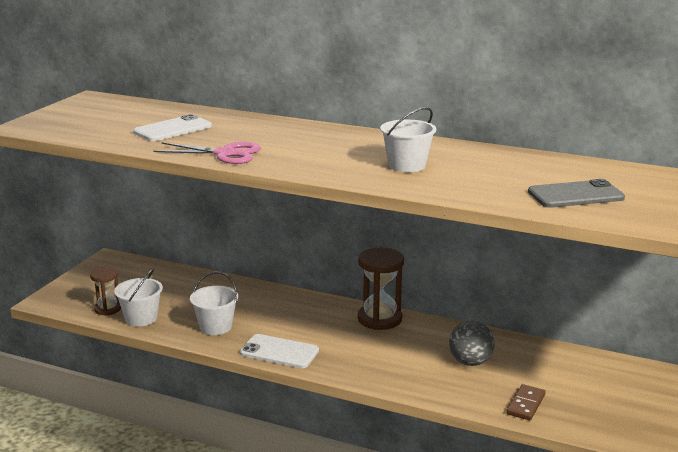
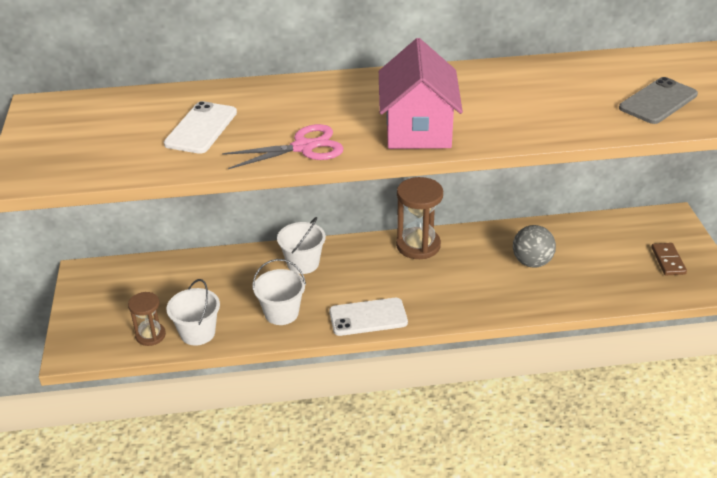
camera: 30 degrees left, 15 degrees up
(329, 163) = (418, 128): none -> pink house
(407, 165) = (487, 108): white bucket -> white bucket (303, 263)
(525, 404) = (609, 287): brown domino -> brown domino (668, 261)

